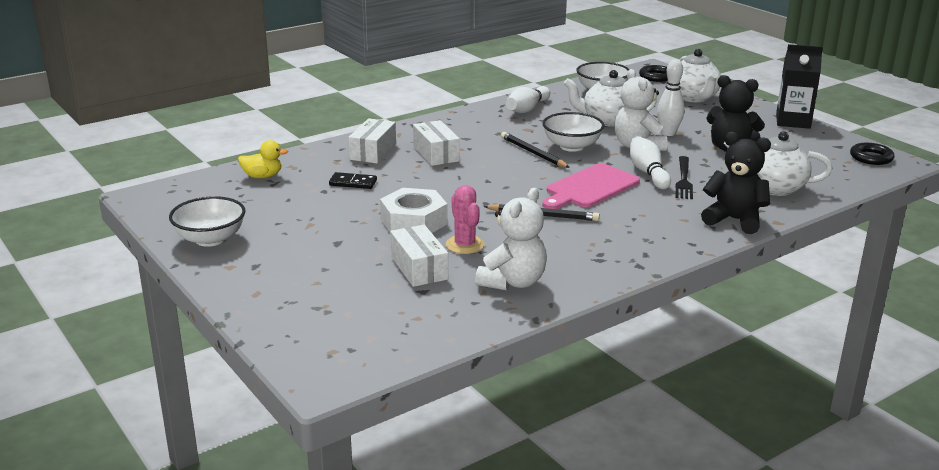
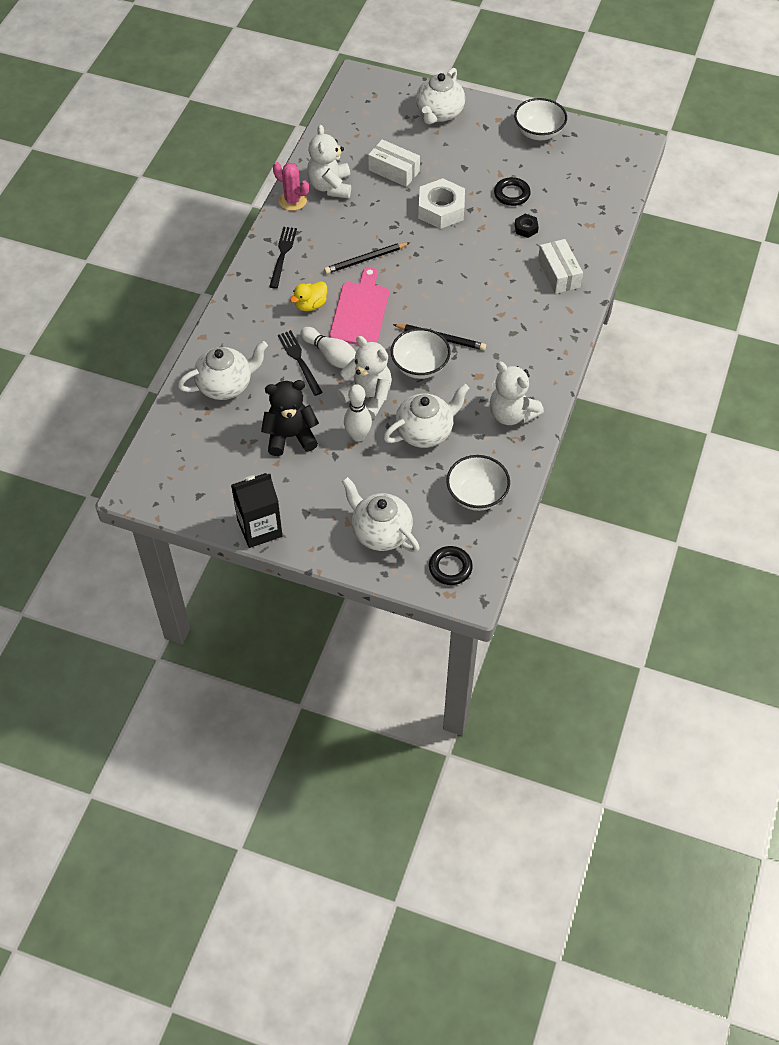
camera: 145 degrees right, 30 degrees up
(262, 176) = (593, 203): yellow duck -> yellow duck (310, 305)
(284, 298) = (439, 113): none -> white teapot
(353, 183) = (526, 228): black domino -> black nut
(436, 154) = (511, 296): white box -> none
(465, 245) = (387, 204): pink cactus -> pink cactus (292, 200)
(527, 109) = (511, 414): white bowling pin -> white teddy bear
(633, 248) = (282, 255): none -> black fork
(734, 220) = (233, 323): black teddy bear -> none
(871, 157) = (163, 486): black ring -> black ring (512, 194)

